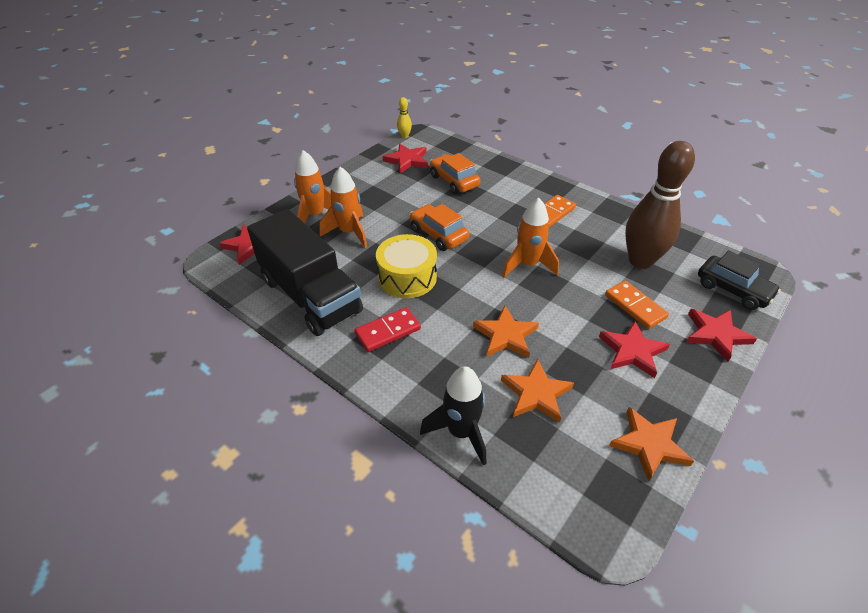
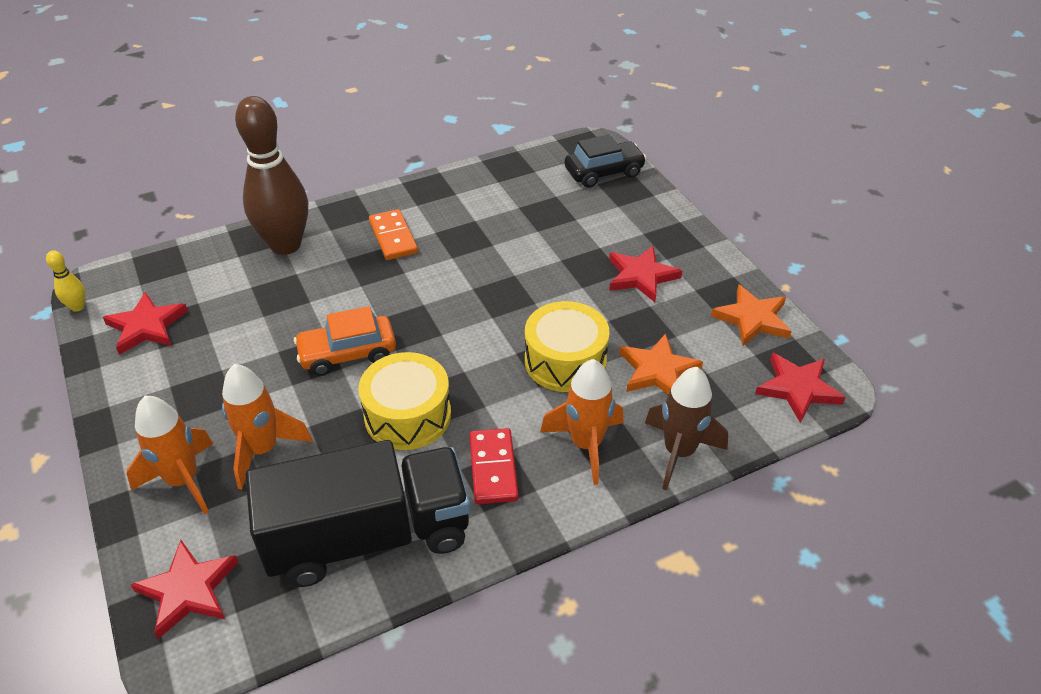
camera: 65 degrees left, 0 degrees up
(454, 181) = (246, 296): orange car -> none
(461, 432) = (679, 452): black rocket -> brown rocket
(506, 335) = (565, 361): orange star -> yellow drum
(527, 265) = (466, 296): orange rocket -> orange rocket (586, 445)
(635, 306) = (584, 245): orange domino -> none
(640, 261) = (523, 209): brown bowling pin -> brown bowling pin (286, 245)
(716, 335) = (652, 212): red star -> red star (797, 388)

